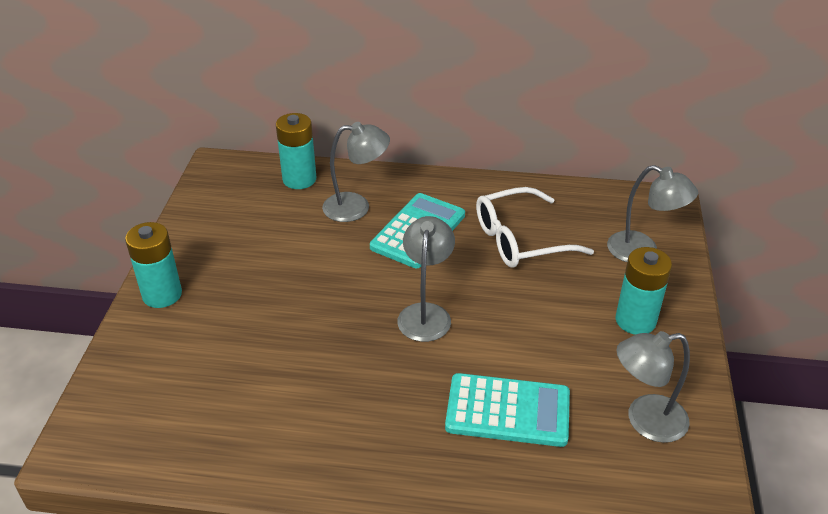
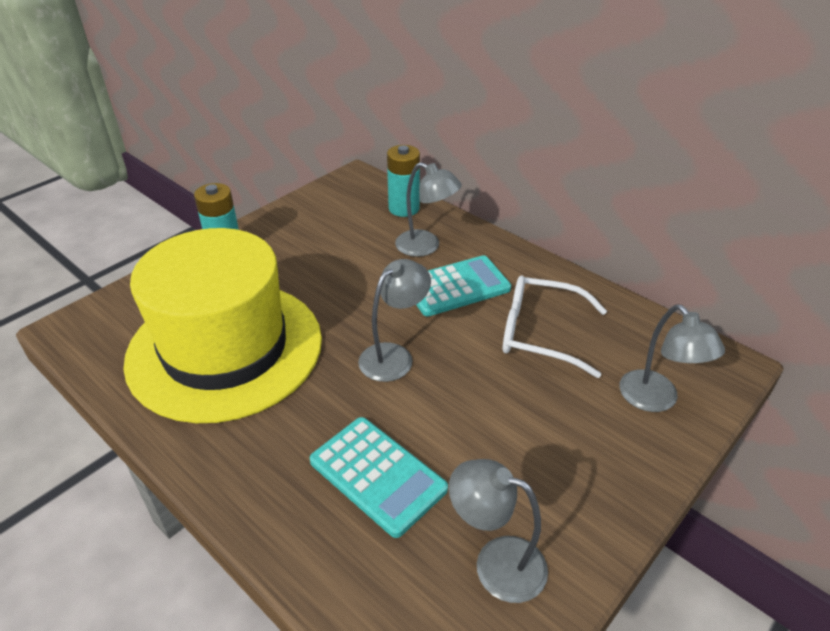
camera: 35 degrees right, 0 degrees up
(269, 383) = (225, 348): none -> yellow hat
(635, 320) = (582, 461): turquoise battery -> none

